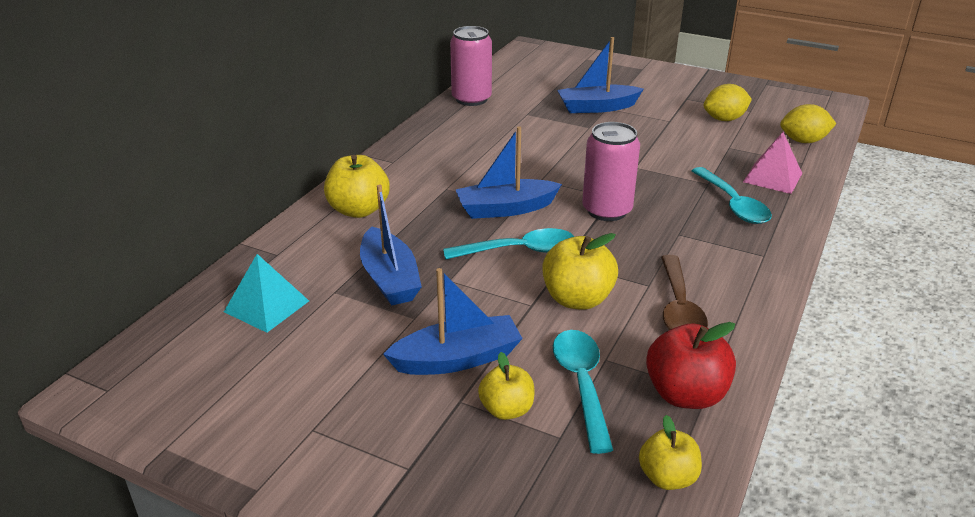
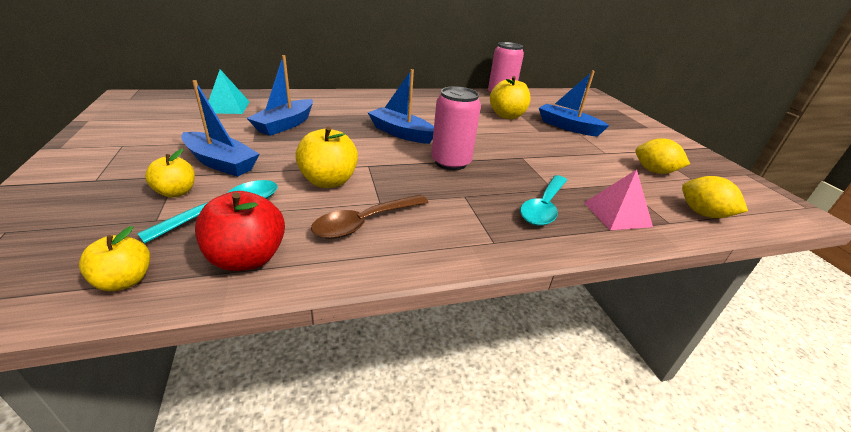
camera: 45 degrees right, 0 degrees up
(359, 210) = (342, 101): yellow apple -> yellow apple (506, 116)
(519, 251) = (361, 149): turquoise spoon -> none

